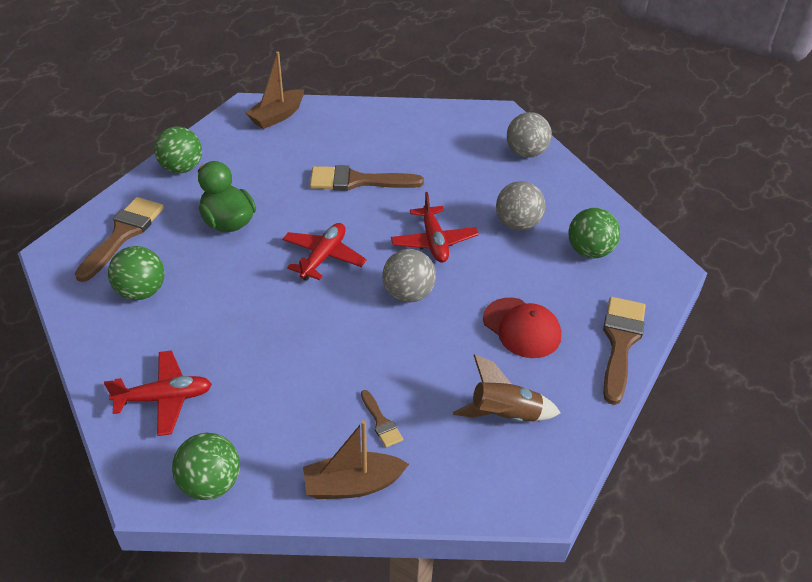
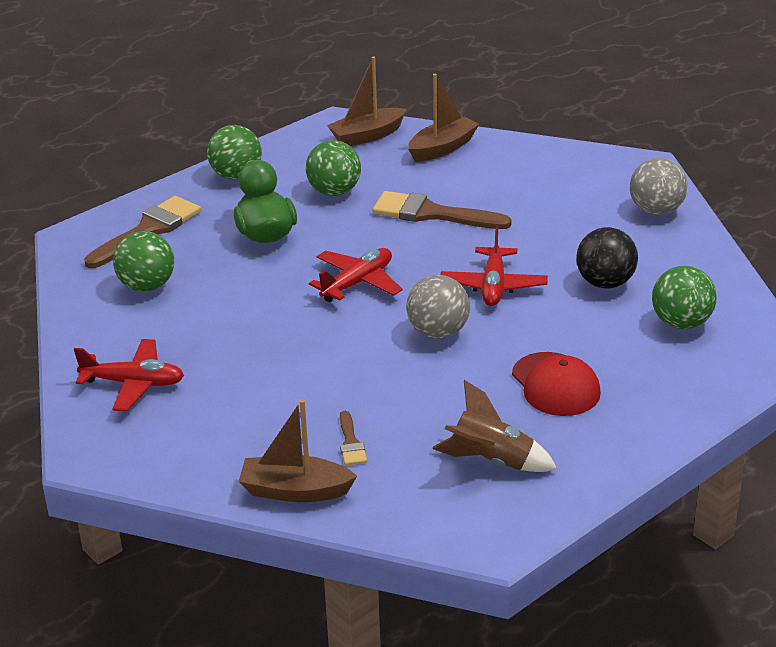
camera: 20 degrees right, 10 degrees down
(211, 483) = (151, 463): green ball -> green ball (334, 192)
(341, 119) = (442, 148): none -> brown boat
(517, 224) = (605, 283): grey ball -> black ball
(620, 343) = (668, 418): brown brush -> none

